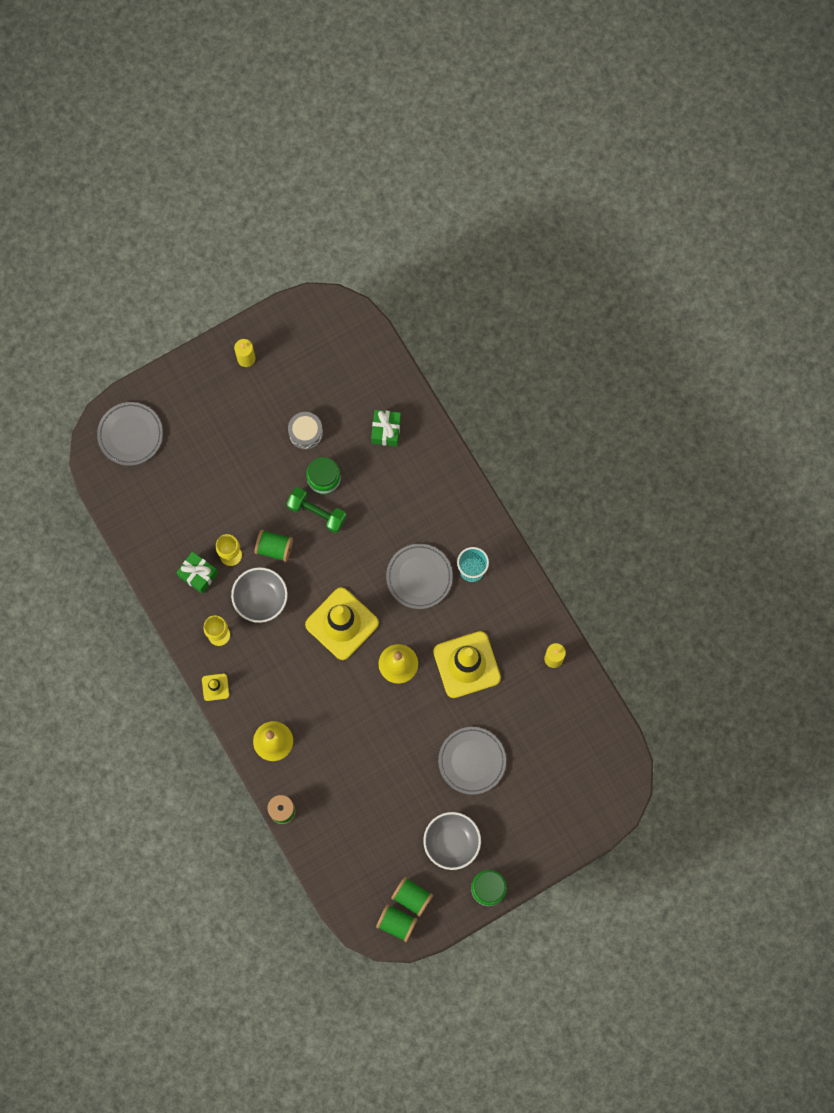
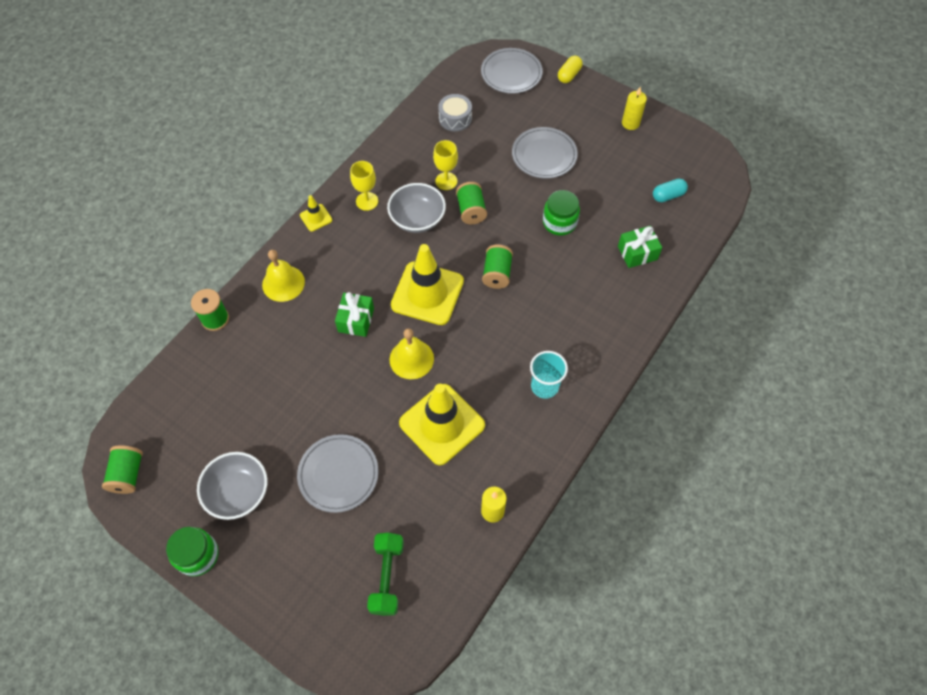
camera: 65 degrees right, 15 degrees down
(160, 382) = (569, 75): none -> yellow capsule
(198, 574) = (415, 165): green gift -> green gift (356, 320)
(305, 433) = (593, 191): grey drum -> grey drum (455, 118)
(317, 513) = (524, 230): green dumbbell -> green dumbbell (387, 577)
(341, 372) = (668, 196): none -> turquoise capsule
(412, 897) = (162, 478): green spool -> green spool (497, 274)
(419, 577) = (510, 341): grey plate -> grey plate (544, 155)

